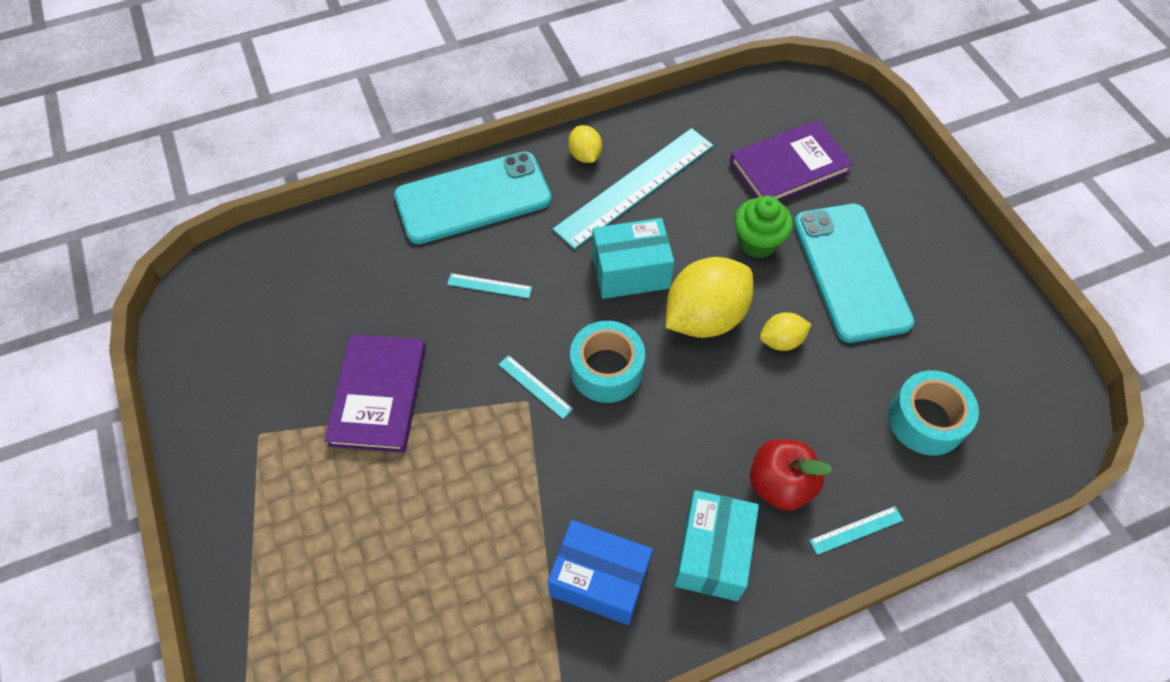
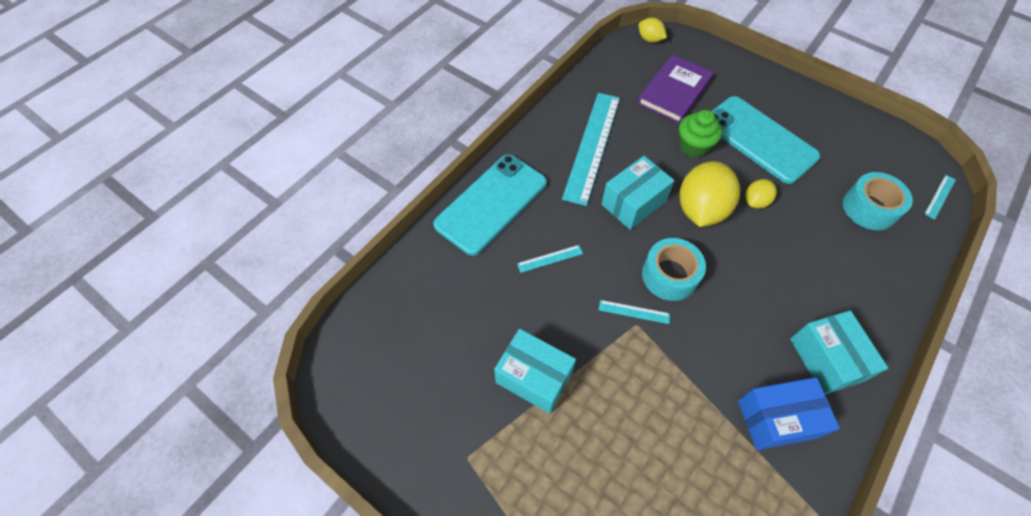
camera: 30 degrees left, 0 degrees up
(379, 395) = (534, 377): purple book -> turquoise box
(585, 155) = (544, 140): yellow lemon -> yellow lemon (650, 39)
(780, 484) = (826, 292): red apple -> none
(856, 530) = (888, 296): turquoise ruler -> turquoise ruler (939, 196)

